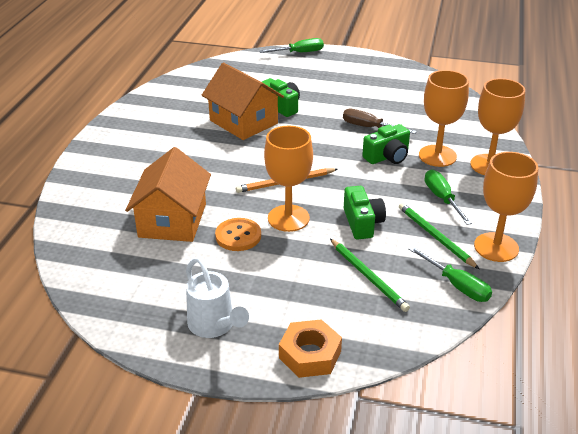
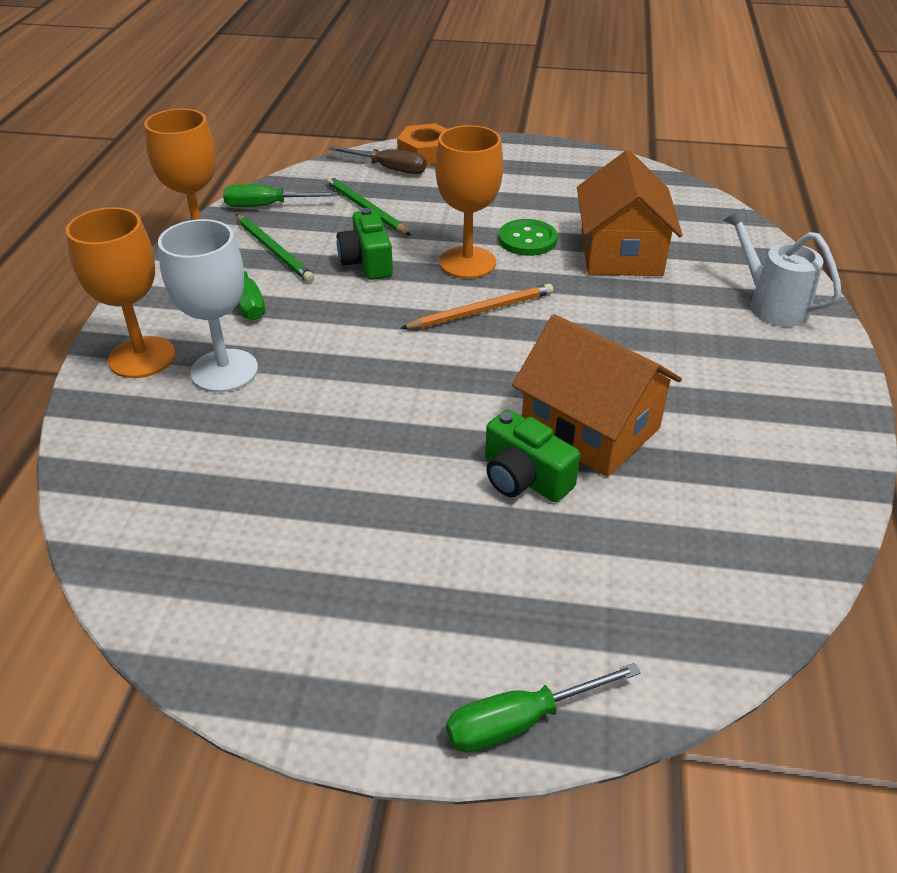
camera: 175 degrees right, 5 degrees up
(214, 326) = (522, 166): white watering can -> white watering can (771, 304)
(238, 236) = (527, 240): orange button -> green button
(369, 127) = (336, 428): brown screwdriver -> brown screwdriver (389, 169)
(387, 156) = (313, 364): green camera -> none
(437, 156) = (224, 371): orange goblet -> white goblet
(457, 285) = (267, 206): green screwdriver -> green screwdriver turned 45 degrees counterclockwise

